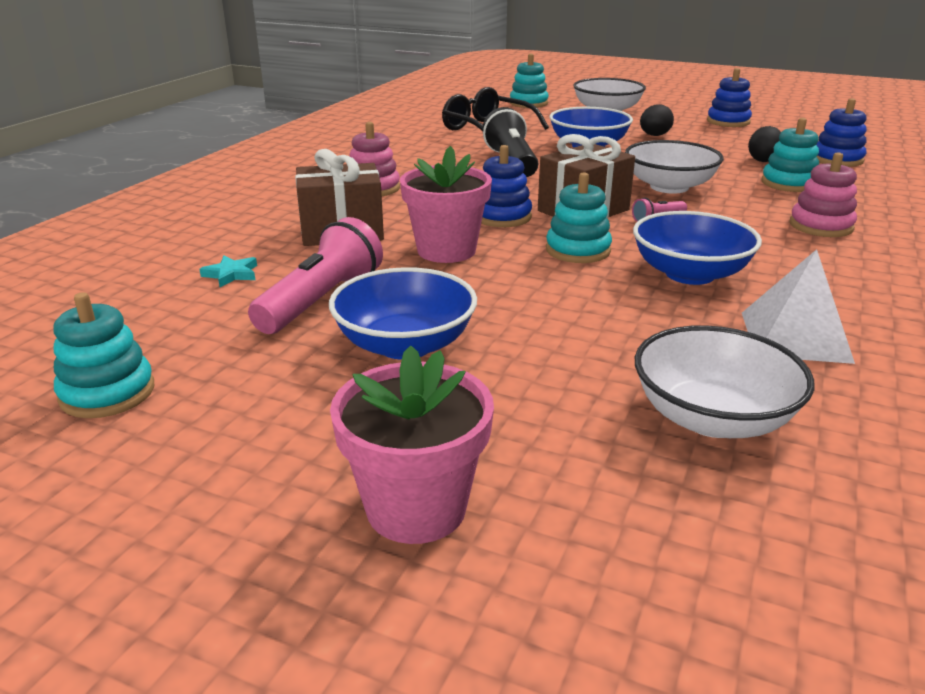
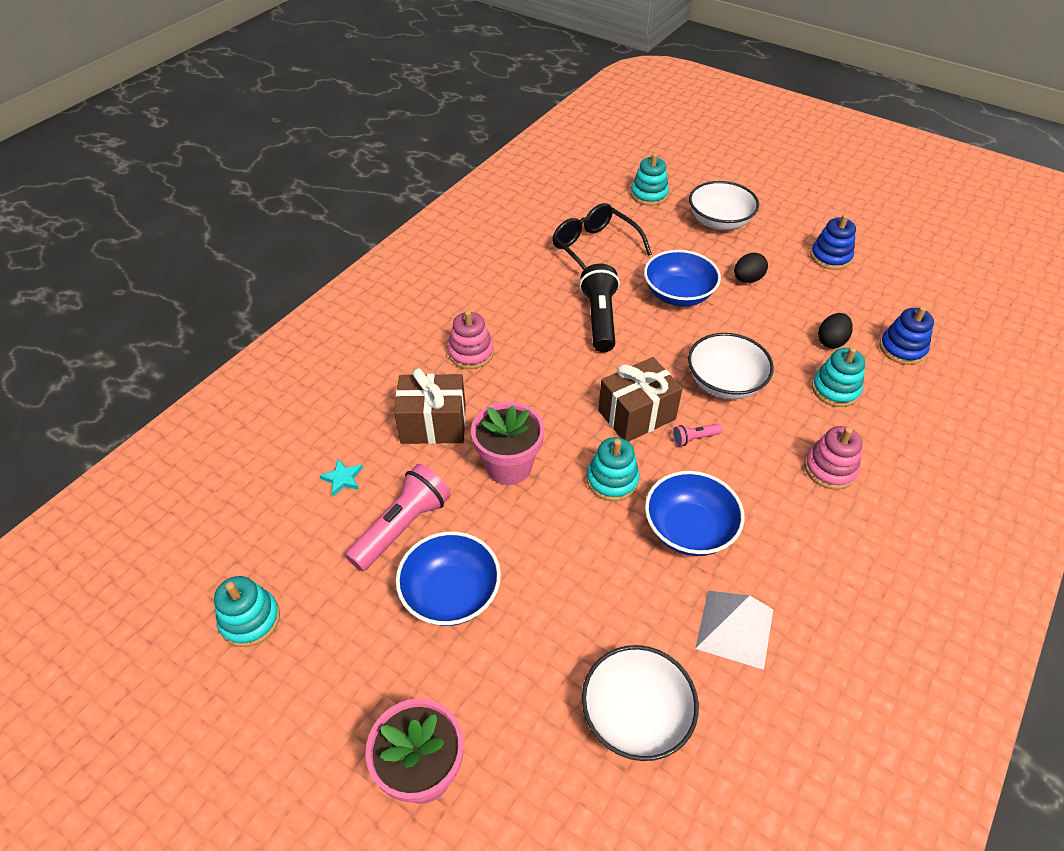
camera: 10 degrees right, 20 degrees up
(502, 217) = (566, 417): blue stacking toy -> none

